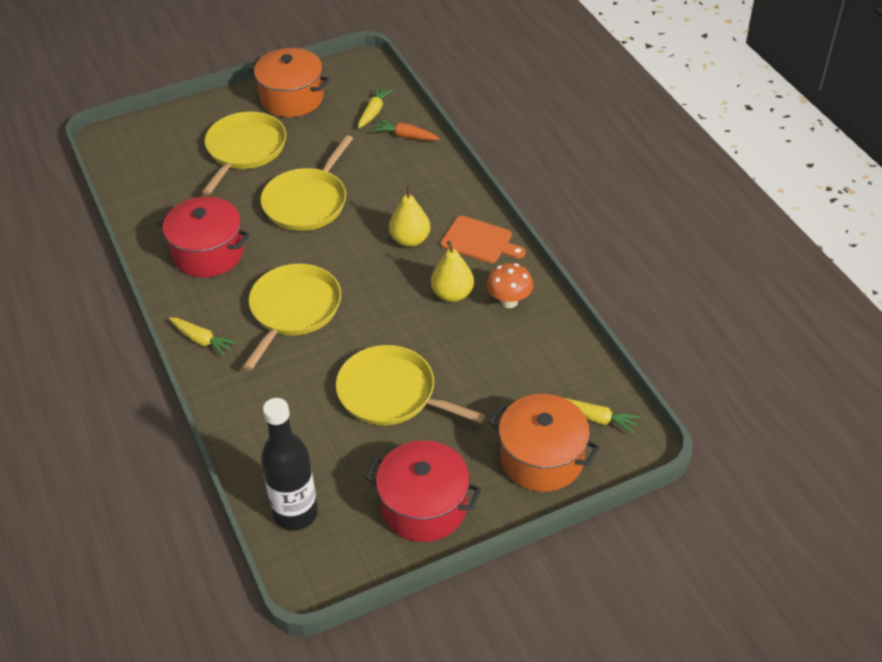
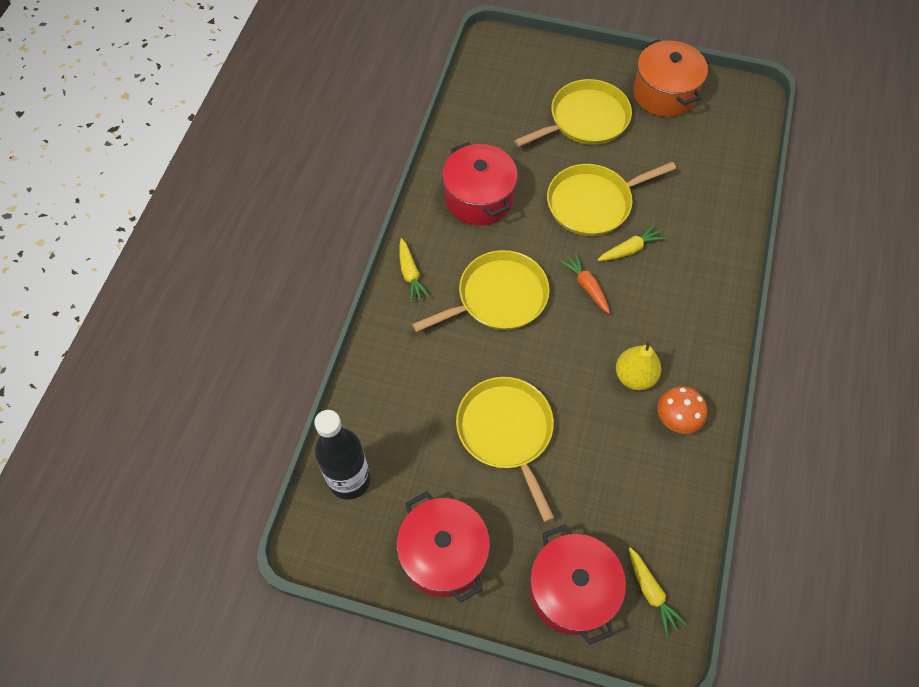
camera: 40 degrees right, 15 degrees up
(374, 112) = (722, 150): yellow carrot -> yellow carrot (630, 249)
(405, 136) = (728, 193): orange carrot -> orange carrot (586, 286)
(410, 240) = (645, 298): yellow pear -> none
(479, 241) = (702, 342): orange cutting board -> none
(541, 458) = (572, 590): orange pot -> red pot

